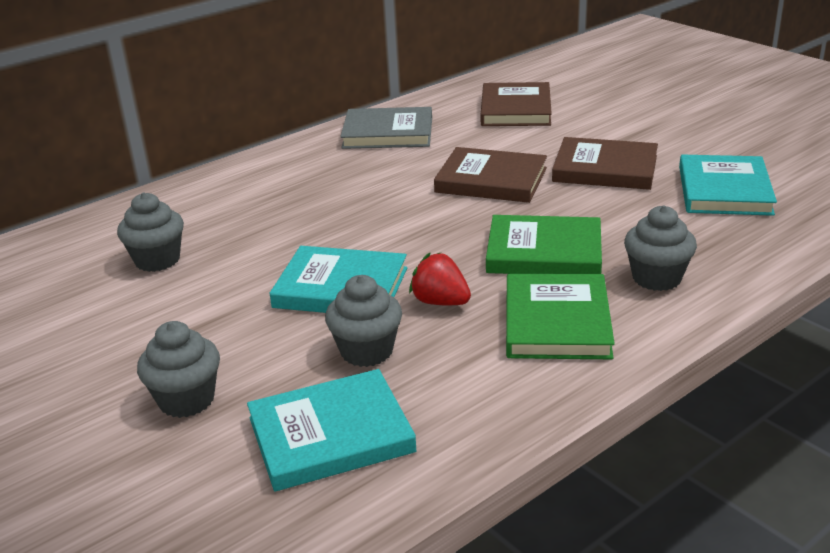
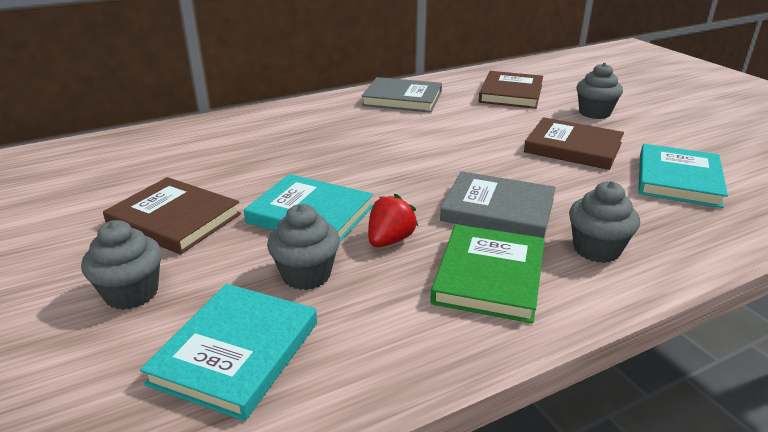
camera: 10 degrees right, 0 degrees up
(157, 260) = (178, 170): grey cupcake -> grey cupcake (594, 113)
(331, 435) = (236, 352): turquoise book -> turquoise book turned 60 degrees counterclockwise
(440, 302) = (390, 240): red strawberry -> red strawberry turned 75 degrees clockwise
(491, 180) = (472, 144): brown book -> brown book (174, 219)
(544, 252) = (498, 210): green book -> grey book

